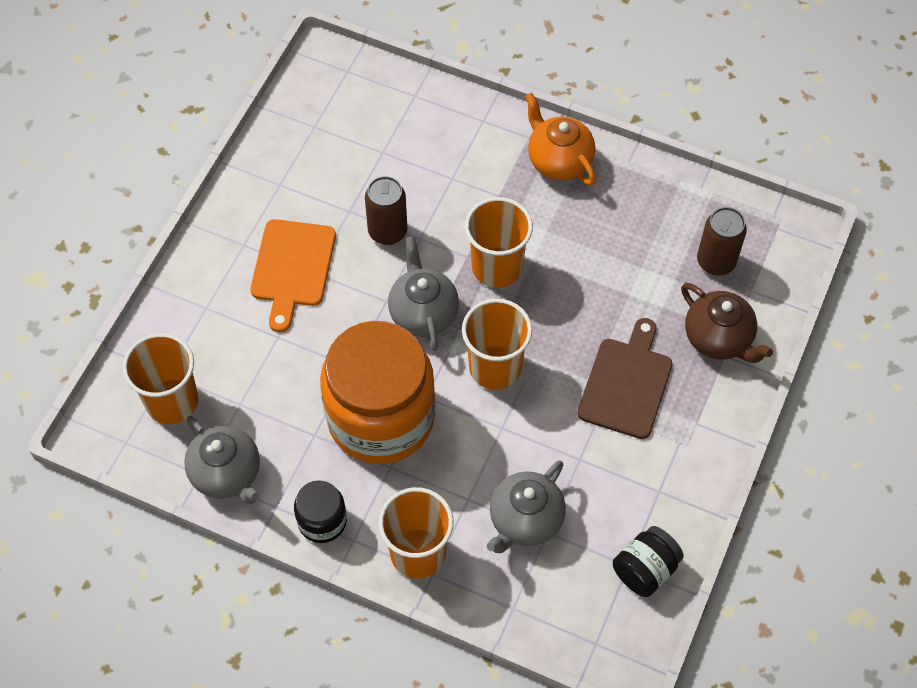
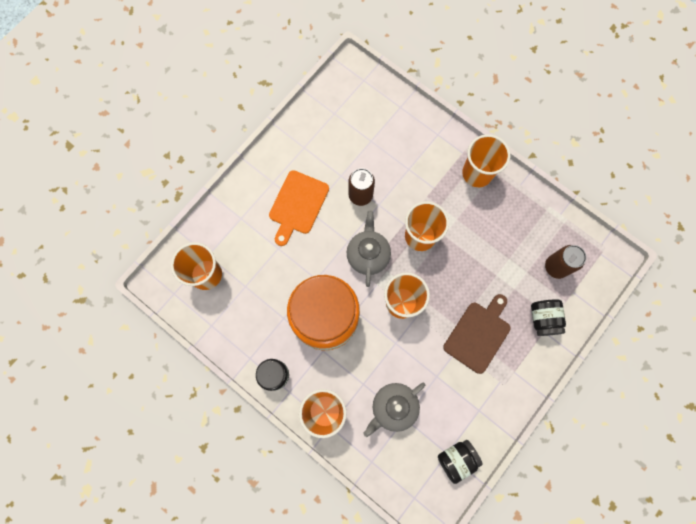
camera: 15 degrees right, 15 degrees up
(227, 474) = (226, 330): grey teapot -> none
(558, 160) = (477, 173): orange teapot -> orange cup
(719, 338) = (543, 319): brown teapot -> black jar

